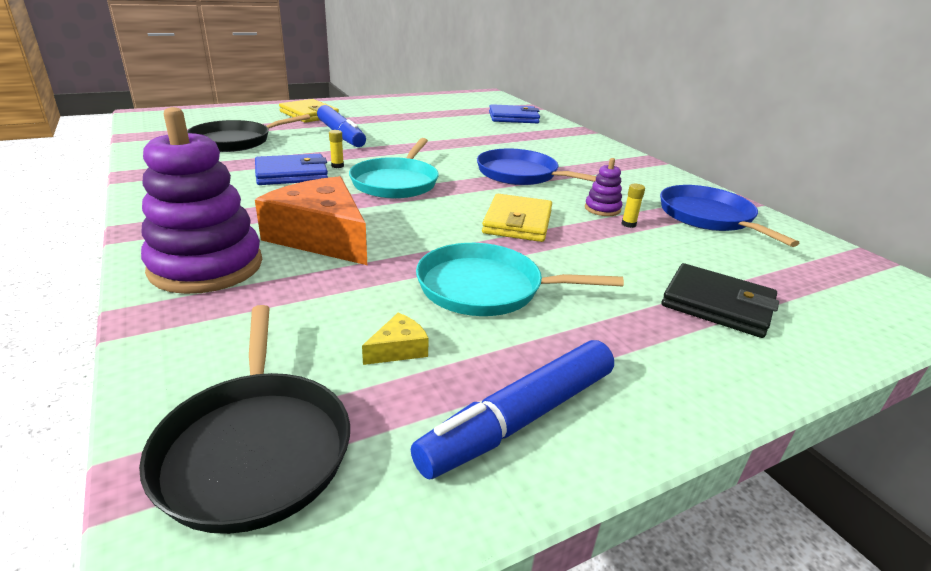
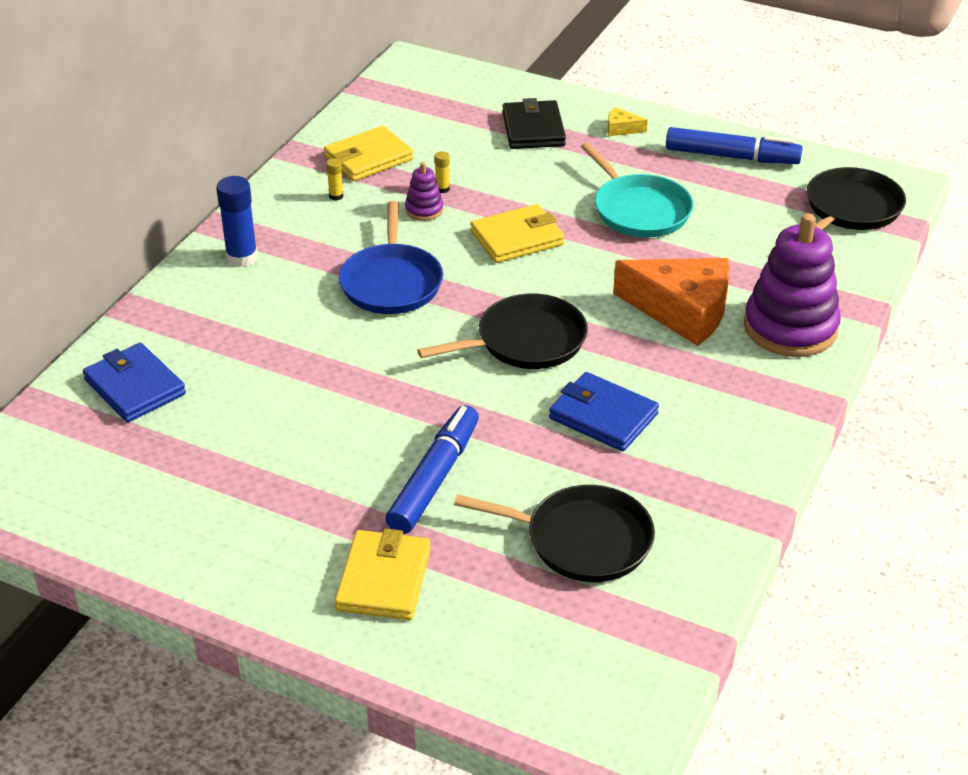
camera: 125 degrees left, 10 degrees up
(321, 237) = (682, 310): orange cheese -> orange cheese turned 75 degrees counterclockwise
(337, 166) = (538, 404): yellow glue stick -> yellow glue stick (336, 196)
(396, 182) = (525, 341): turquoise pan -> black pan
(398, 349) = (741, 209): yellow cheese -> yellow cheese (621, 129)
(602, 155) = (242, 257): none -> blue glue stick
(708, 217) = (368, 158): blue pan -> yellow wallet

